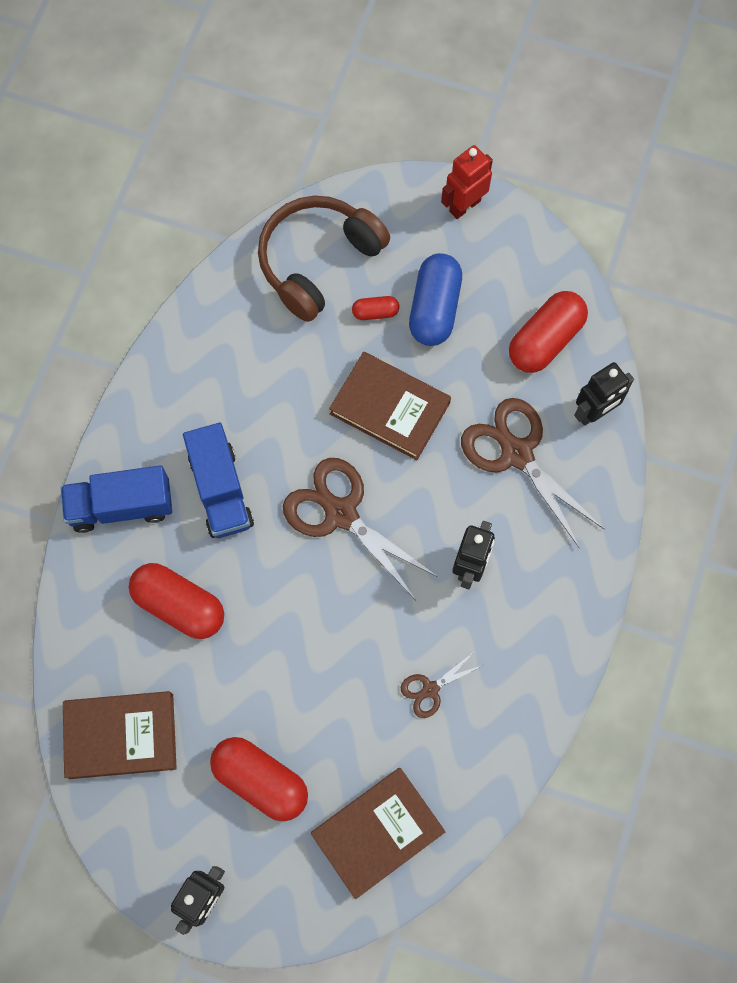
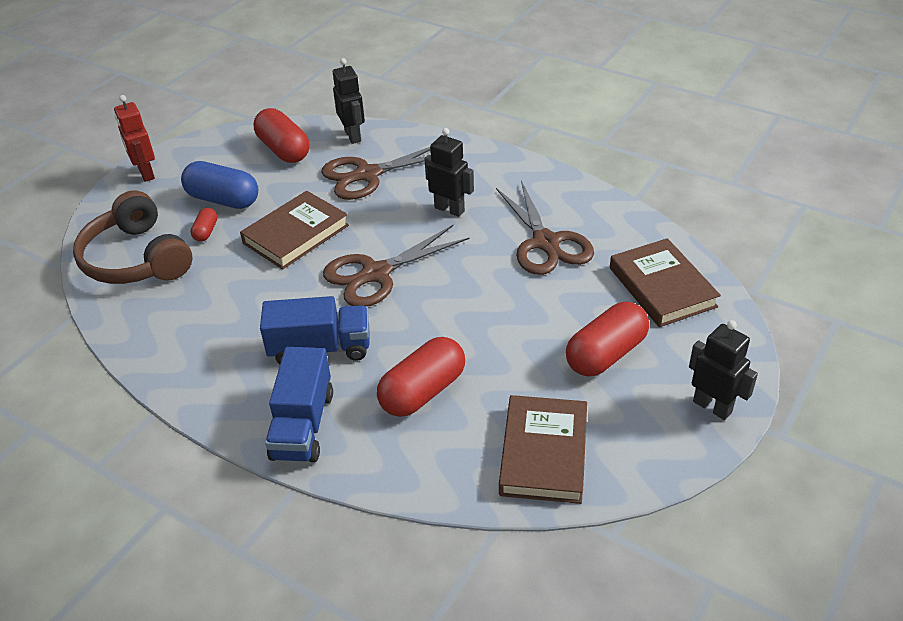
camera: 75 degrees left, 30 degrees down
(430, 689) = (546, 242): brown scissors -> brown scissors, size x2.02

